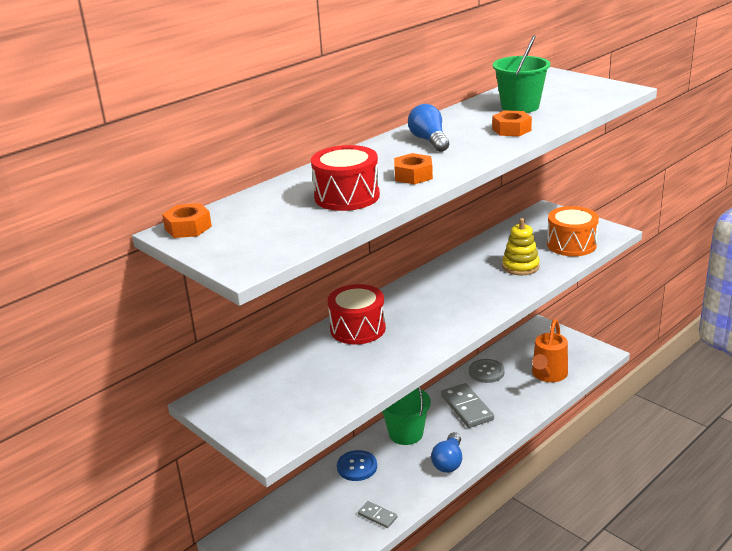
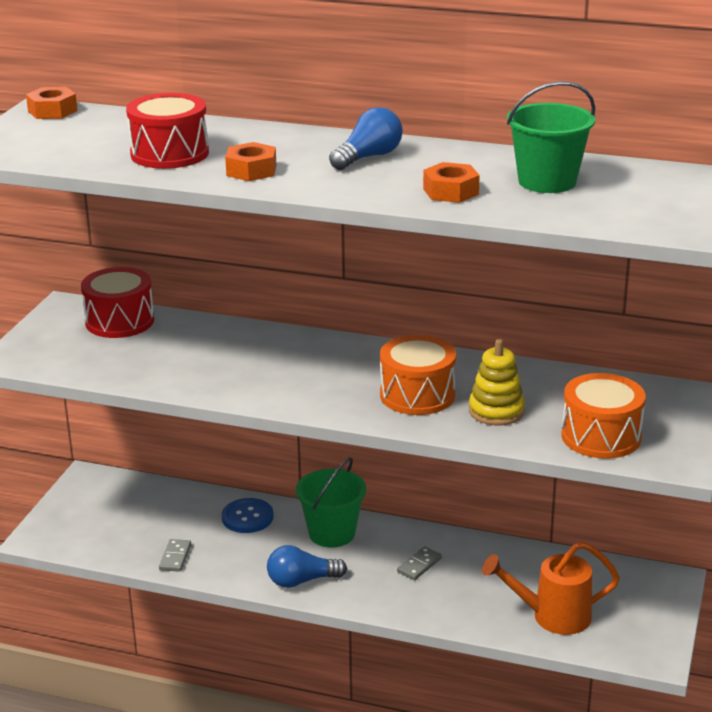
camera: 60 degrees right, 0 degrees up
(358, 328) = (254, 343): red drum -> red drum (119, 321)
(466, 408) = (419, 565): grey domino -> grey domino, size x0.54
(481, 286) = (417, 395): none -> orange drum
(486, 372) = (512, 560): grey button -> none

